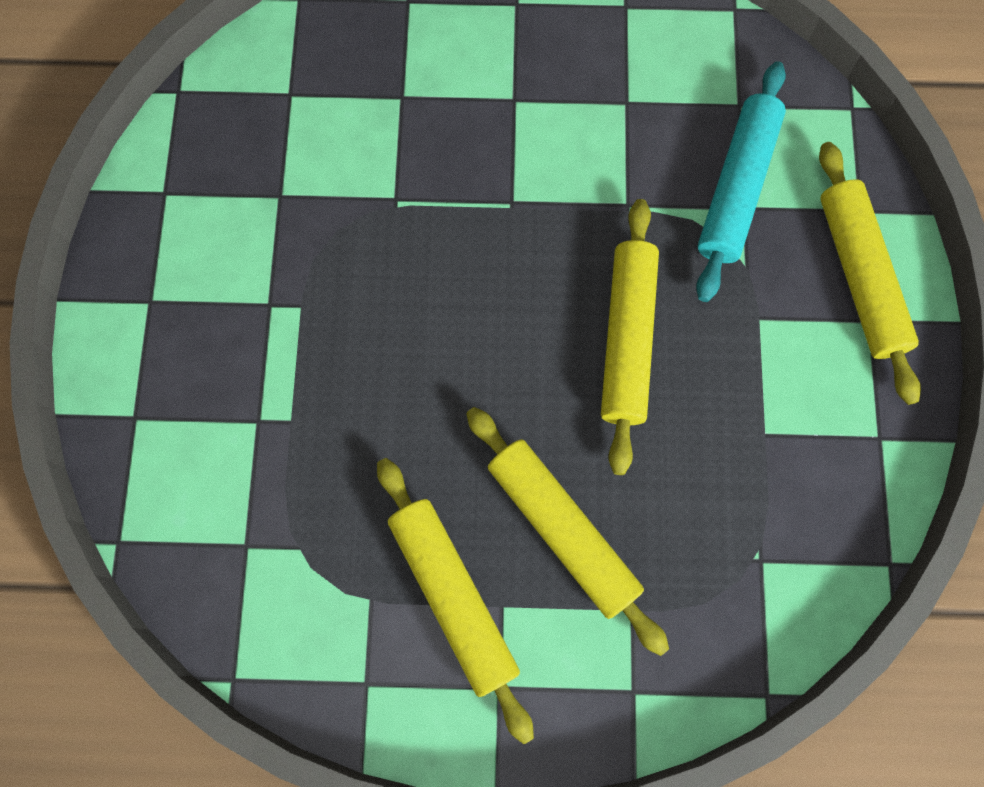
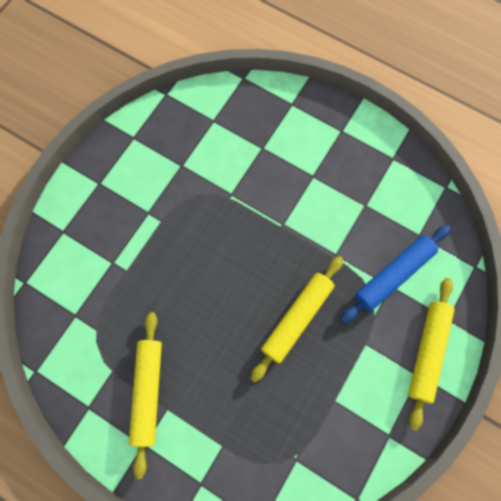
camera: 30 degrees right, 0 degrees up
(562, 530) = (214, 390): yellow rolling pin -> none
(737, 188) = (393, 275): turquoise rolling pin -> blue rolling pin

